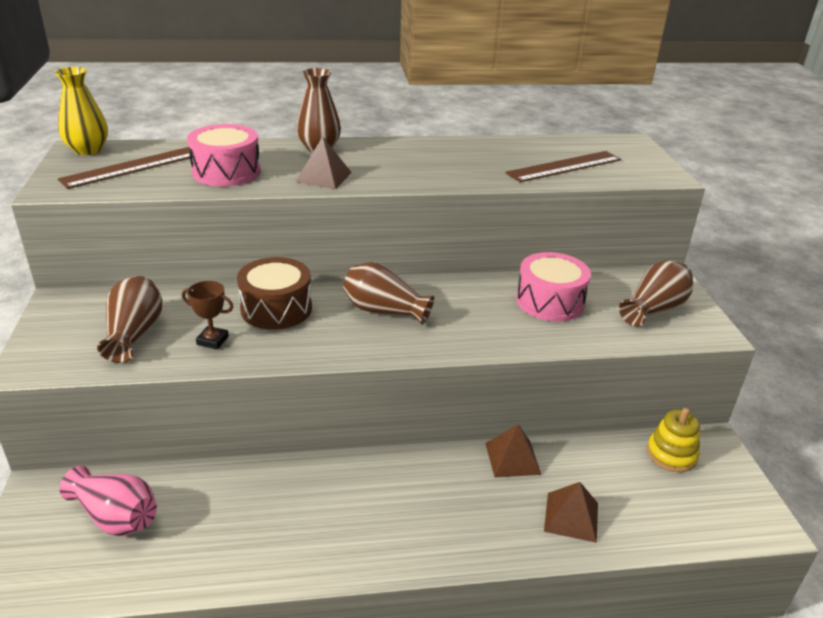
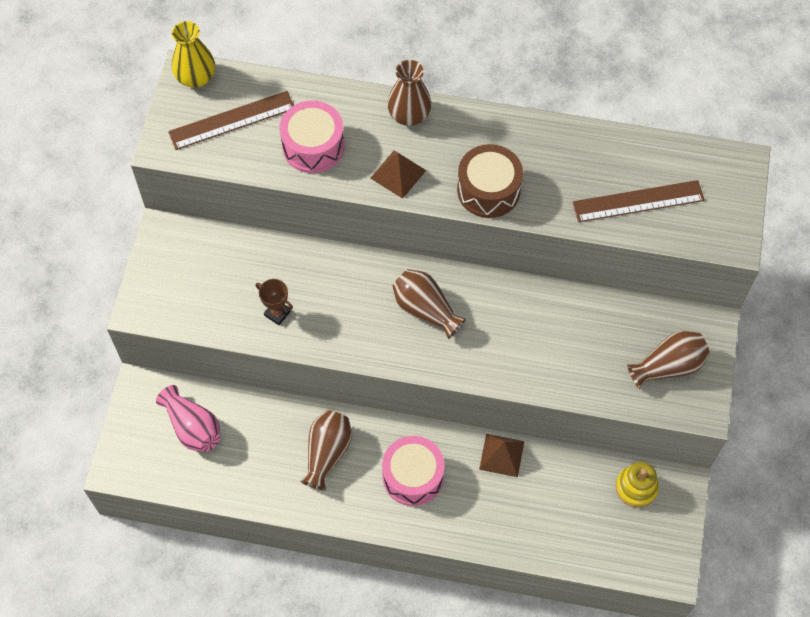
camera: 20 degrees right, 30 degrees up
(134, 333) = (218, 289): brown vase -> brown vase (327, 453)
(276, 308) = (336, 284): brown drum -> brown drum (488, 190)
(550, 301) = (577, 333): pink drum -> pink drum (413, 476)
(571, 516) = (521, 521): brown pyramid -> none

